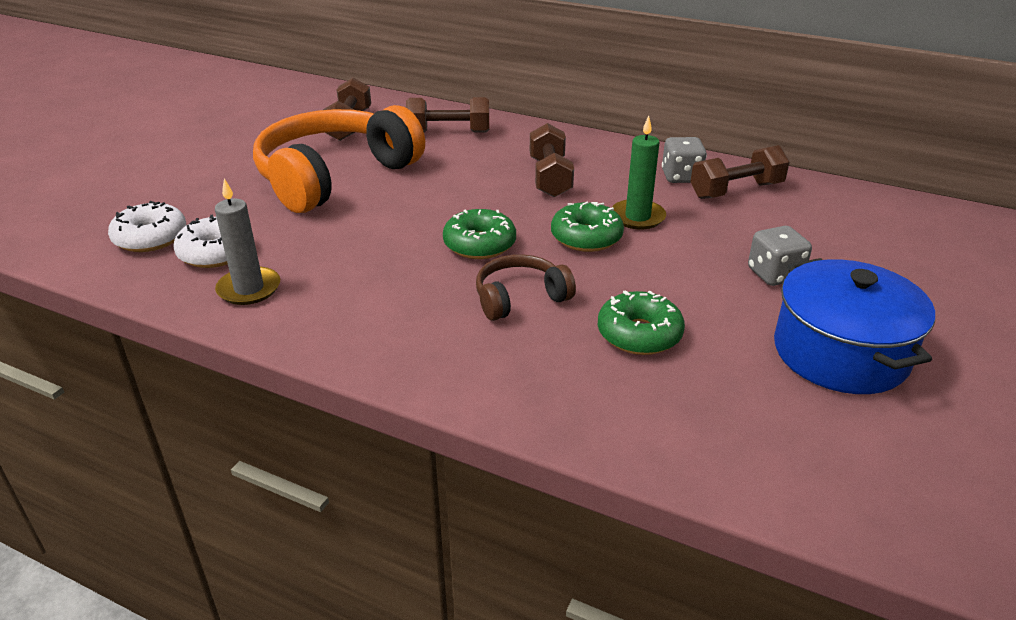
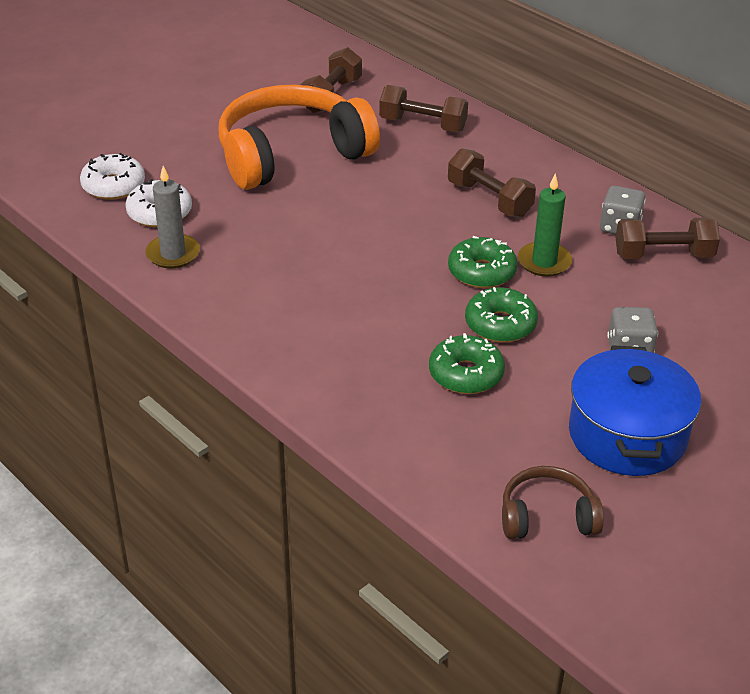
camera: 20 degrees right, 5 degrees up
(479, 244) = (382, 257): green donut -> green donut (500, 324)
(520, 298) = (387, 317): brown headphones -> brown headphones (547, 517)
(550, 177) = (489, 199): brown dumbbell -> brown dumbbell turned 60 degrees counterclockwise

